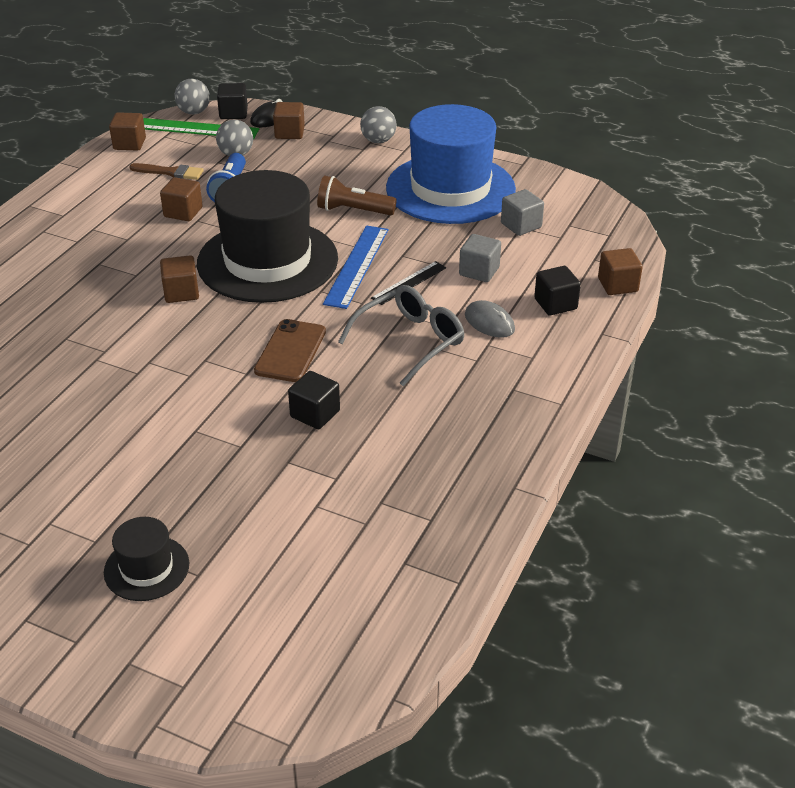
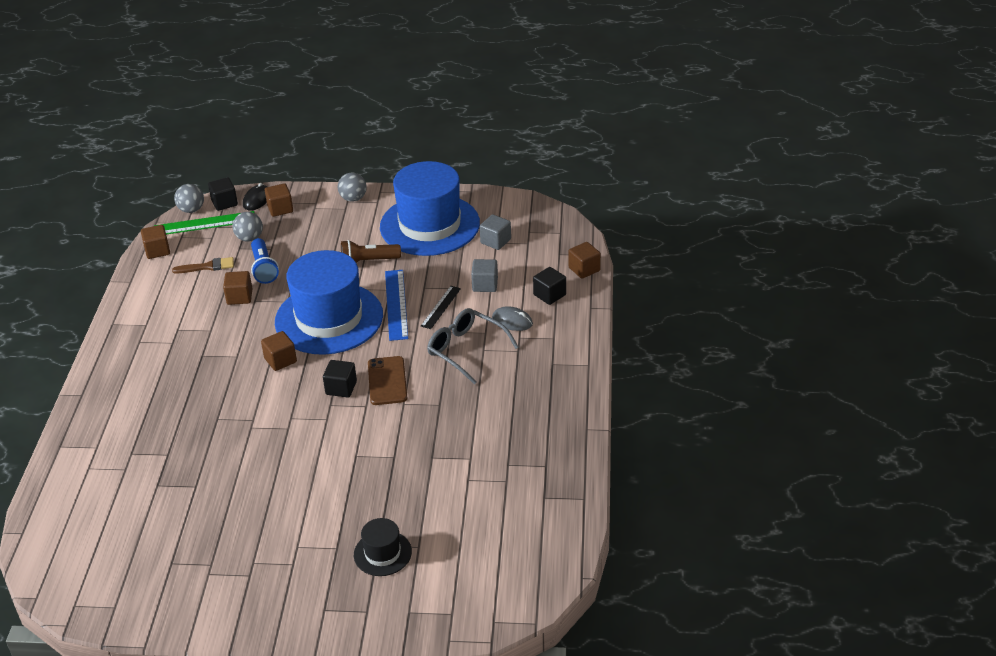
camera: 20 degrees left, 0 degrees up
(267, 261) = (329, 318): black hat -> blue hat
(315, 414) = (431, 420): black cube -> black cube (341, 388)
(410, 341) = (466, 350): grey glasses -> grey glasses turned 75 degrees counterclockwise

